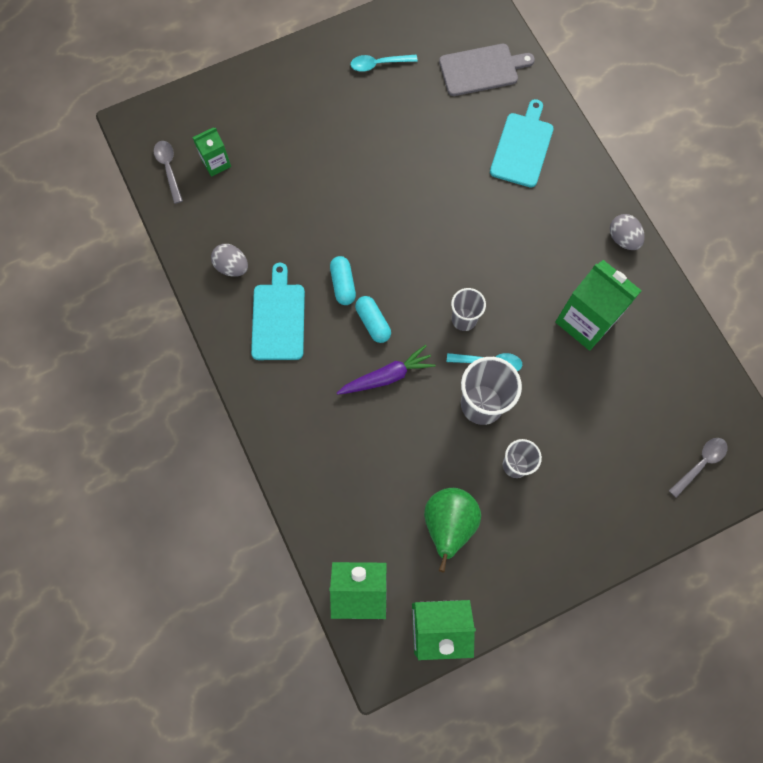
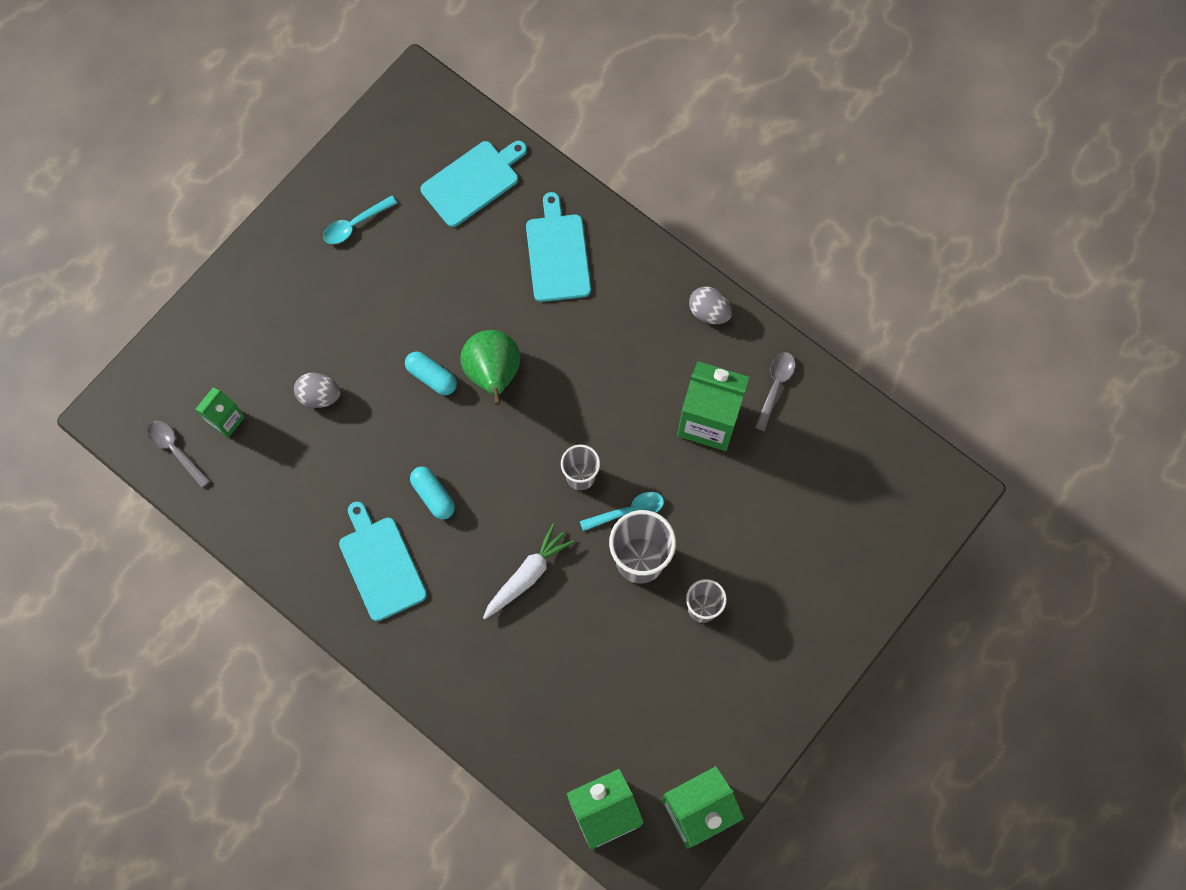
camera: 25 degrees left, 0 degrees up
(232, 266) = (302, 530): grey egg -> grey egg (319, 395)
(373, 322) = (485, 523): turquoise capsule -> turquoise capsule (431, 377)
(387, 376) = (527, 575): purple carrot -> white carrot
(448, 524) = (662, 701): green pear -> green pear (493, 373)
(482, 69) = (473, 181): grey cutting board -> turquoise cutting board
(700, 463) = (887, 520): grey spoon -> grey spoon (775, 386)

